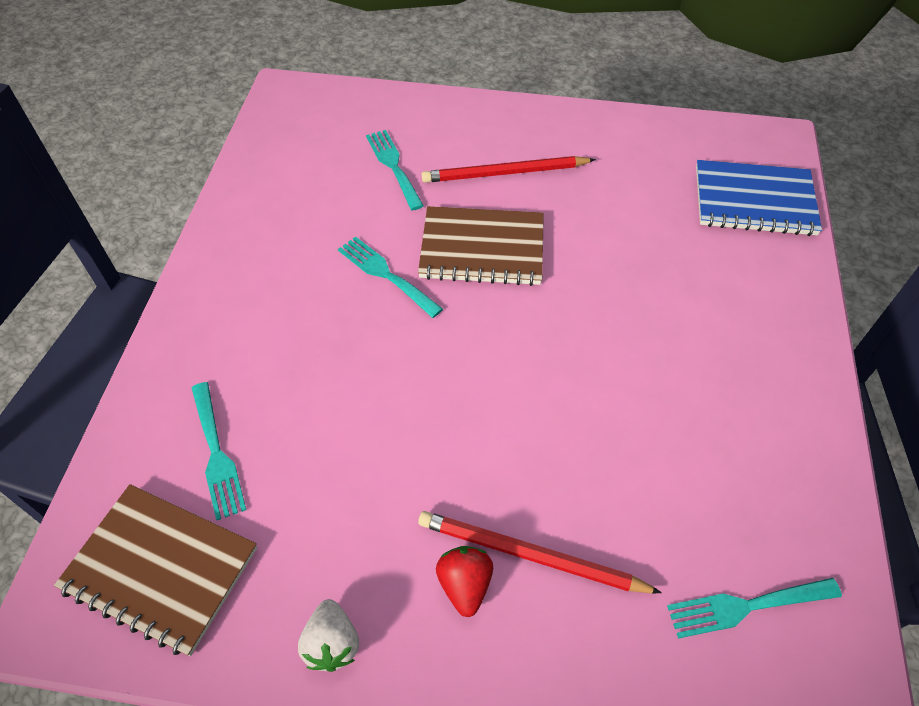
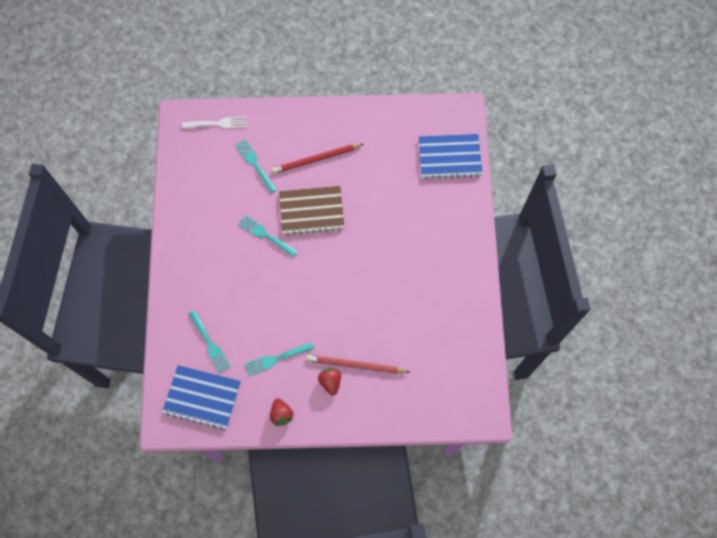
camera: 10 degrees left, 15 degrees up
(161, 568) = (202, 397): brown notebook -> blue notebook
(332, 643) = (281, 414): white strawberry -> red strawberry
(346, 106) = (218, 123): none -> white fork
(746, 606) = (445, 371): turquoise fork -> turquoise fork (276, 359)

